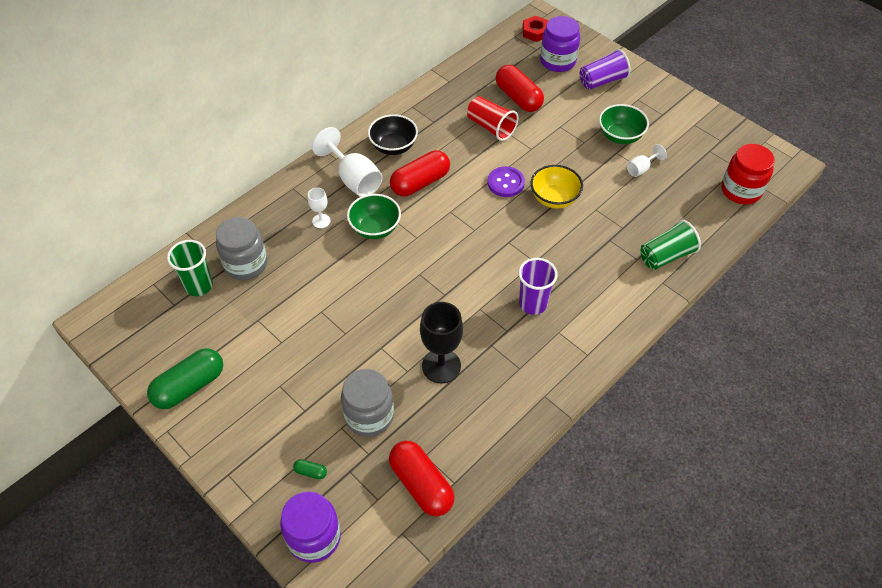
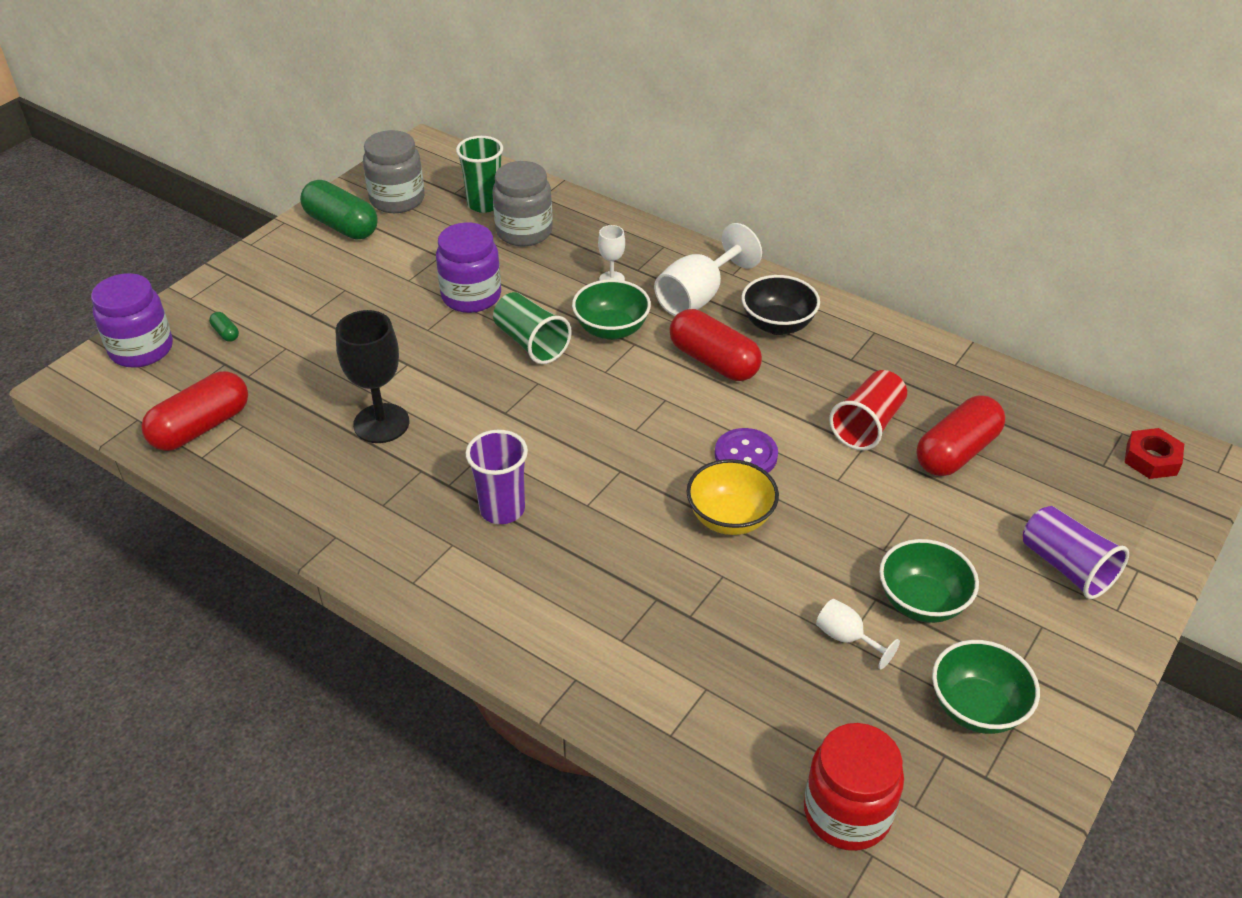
camera: 80 degrees right, 10 degrees down
(310, 472) = (225, 333): green capsule -> green capsule turned 45 degrees counterclockwise
(369, 416) = (302, 368): grey jar -> grey jar (397, 200)
(557, 61) = (1085, 497): purple jar -> purple jar (471, 296)
(666, 256) = (638, 683): green cup -> green cup (531, 343)
(684, 133) = (976, 708): none -> green bowl

